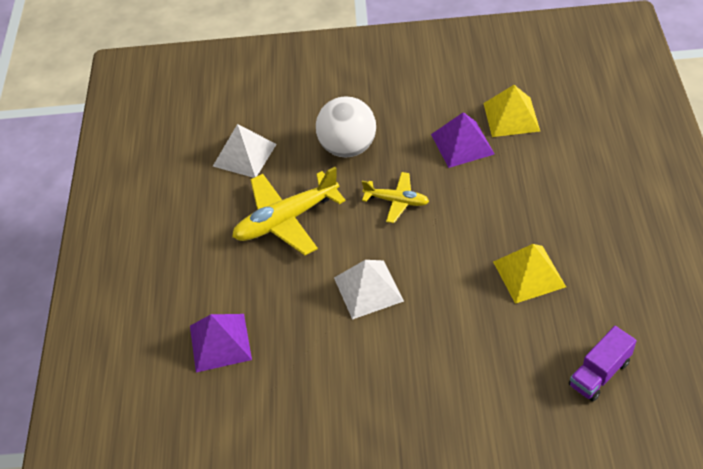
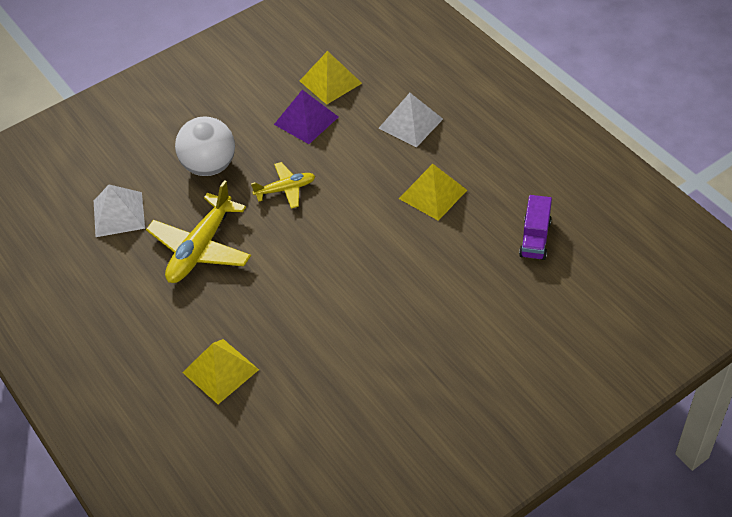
camera: 35 degrees left, 0 degrees up
(220, 342) = (220, 371): purple pyramid -> yellow pyramid
(368, 289) = (314, 267): white pyramid -> white pyramid (410, 123)

